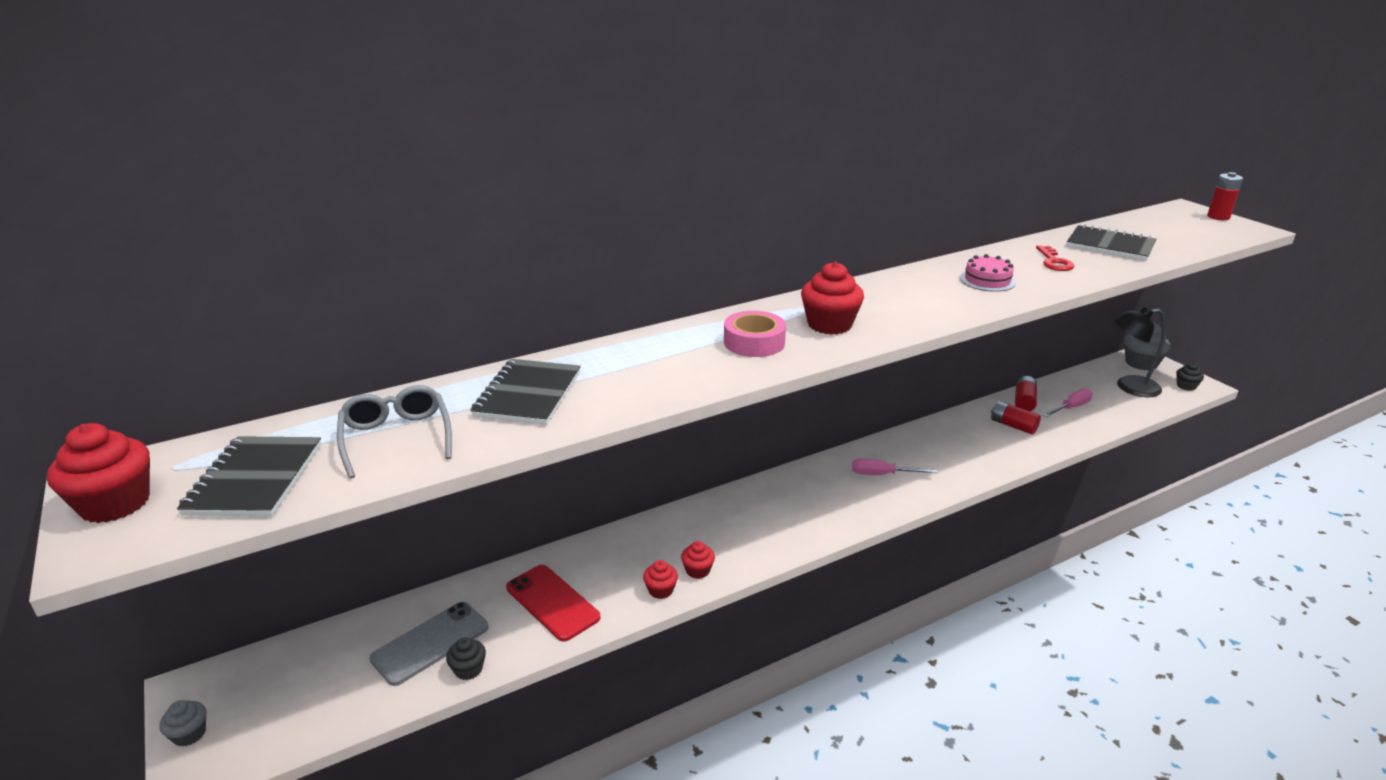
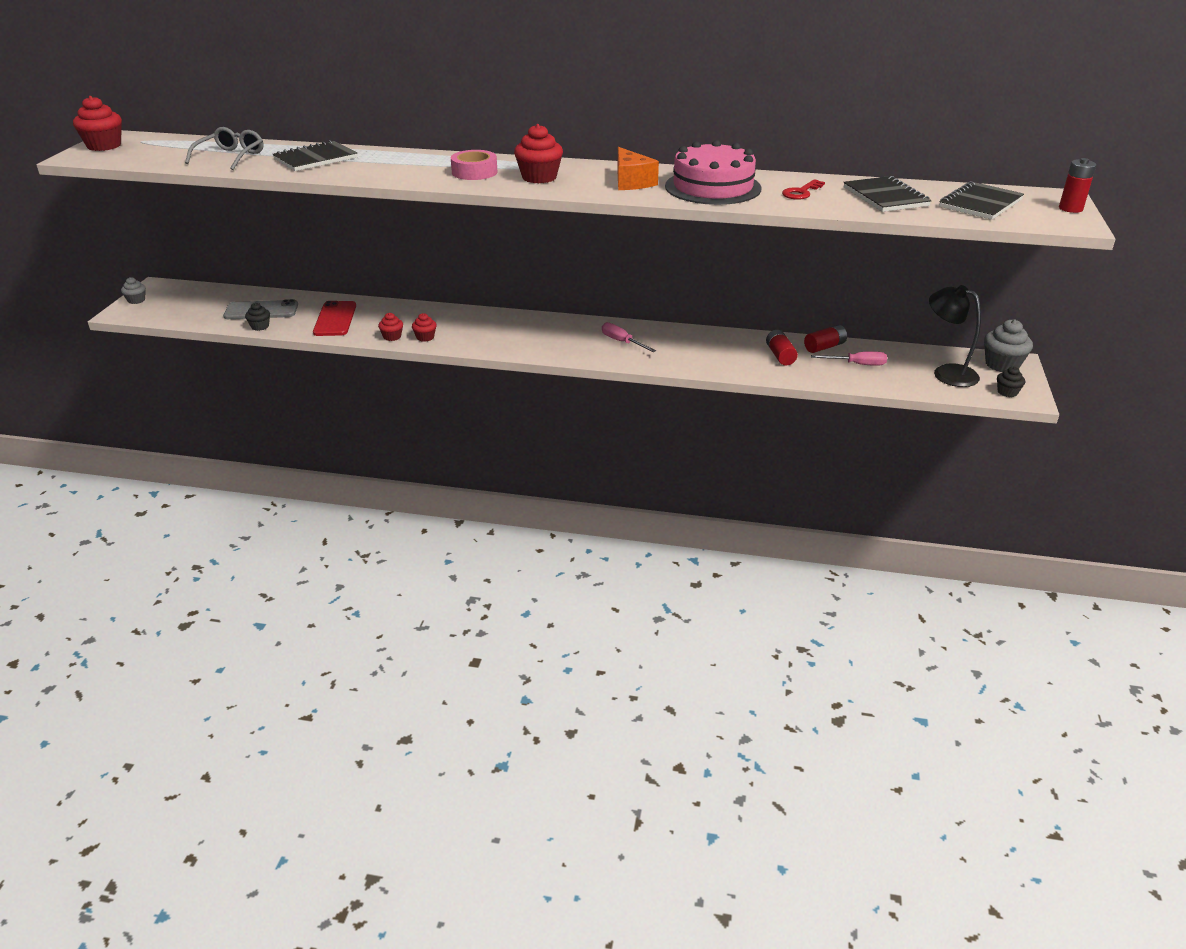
camera: 40 degrees right, 5 degrees up
(255, 479) = (157, 153): black notebook -> black notebook (980, 203)
(916, 299) = (631, 182): none -> orange cheese
(987, 280) = (713, 187): pink cake -> pink cake, size x2.01

